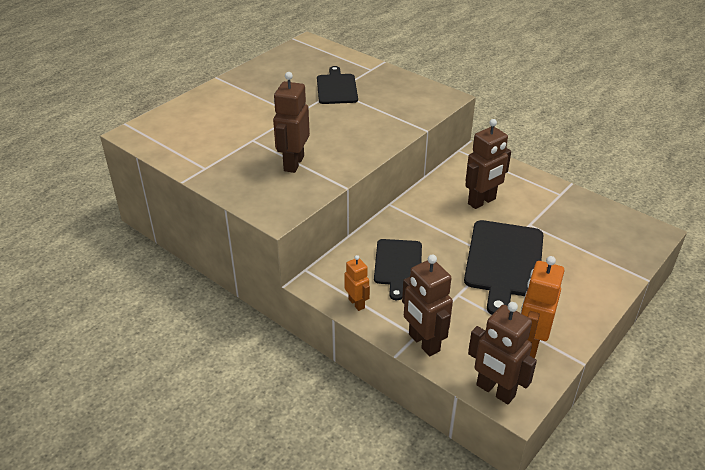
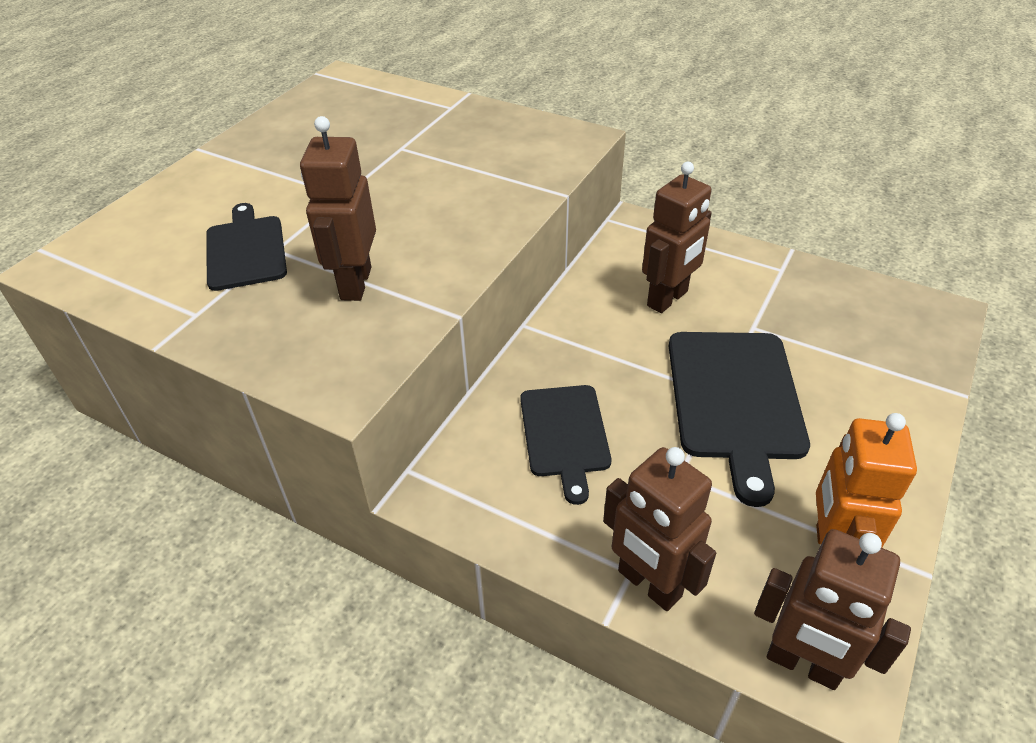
camera: 10 degrees left, 5 degrees up
(336, 88) = (402, 143): black cutting board -> black cutting board (245, 250)
(357, 303) = (512, 523): orange robot -> none

